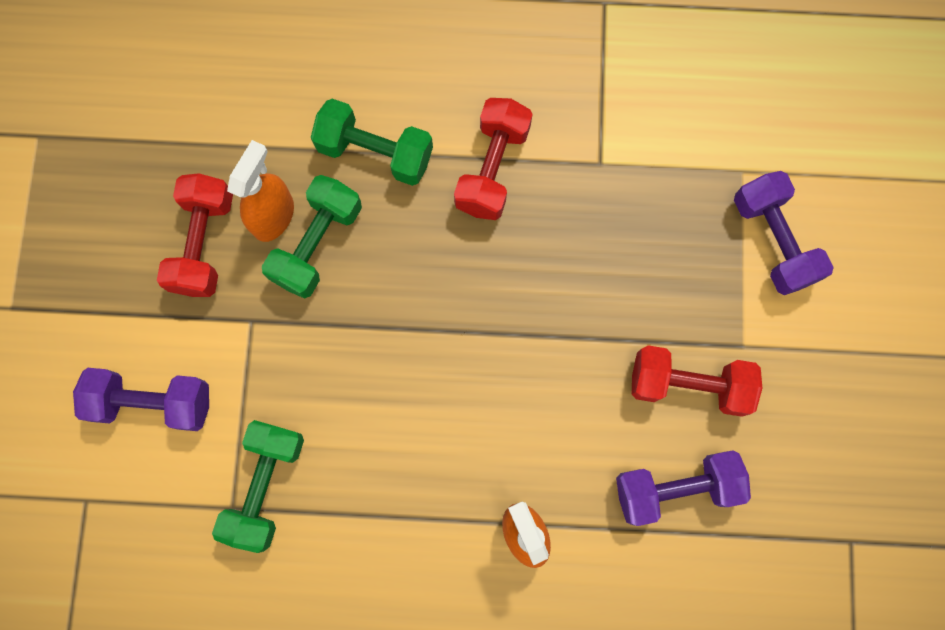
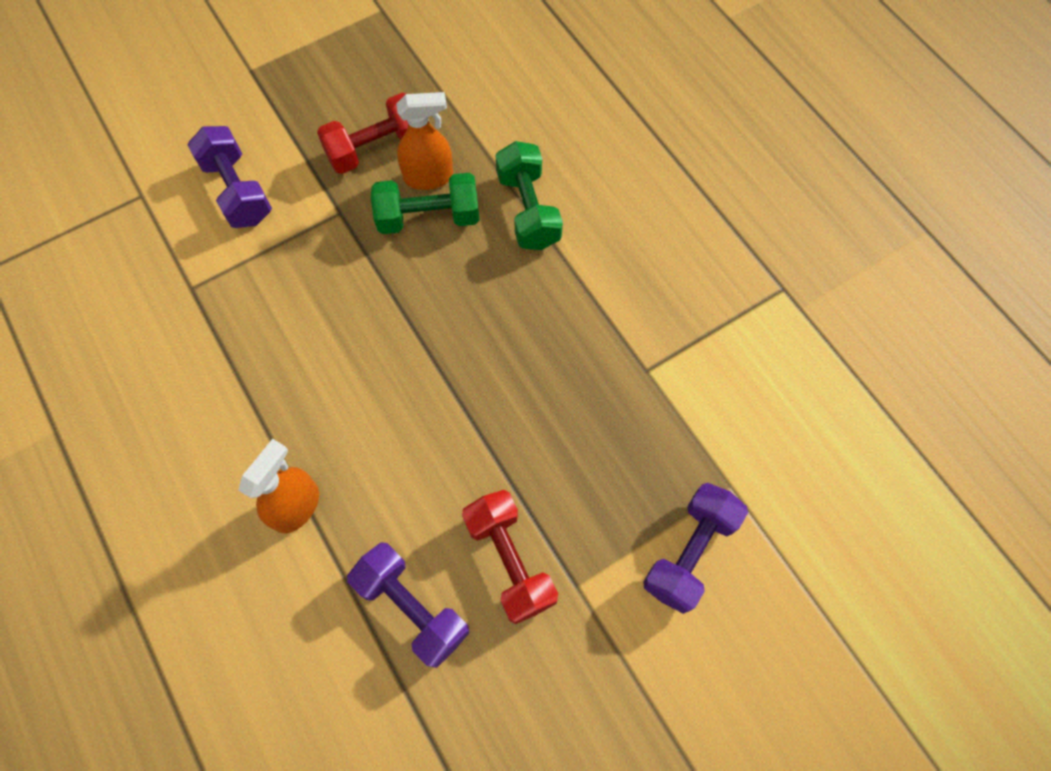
camera: 55 degrees right, 10 degrees down
(265, 486) = (221, 299): green dumbbell -> none
(492, 168) = (579, 295): red dumbbell -> none

